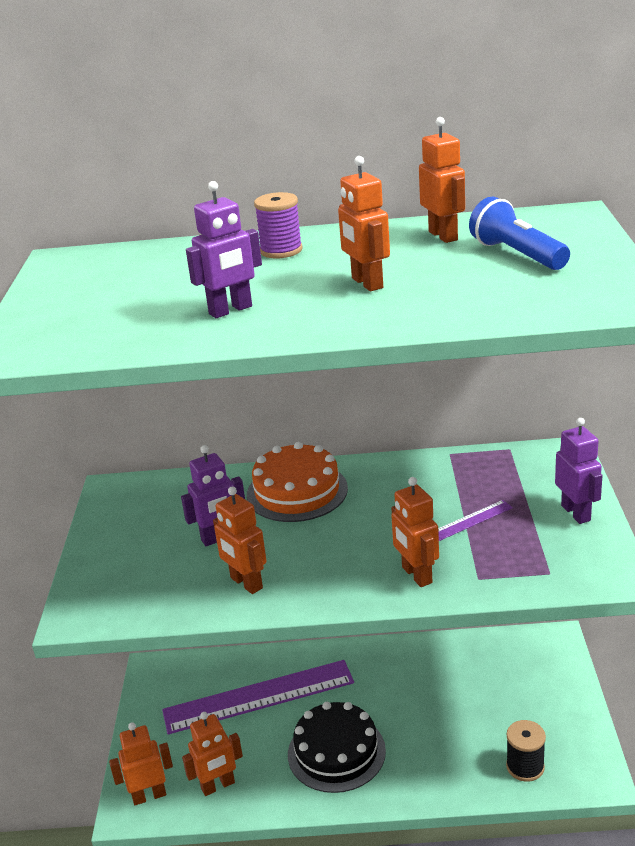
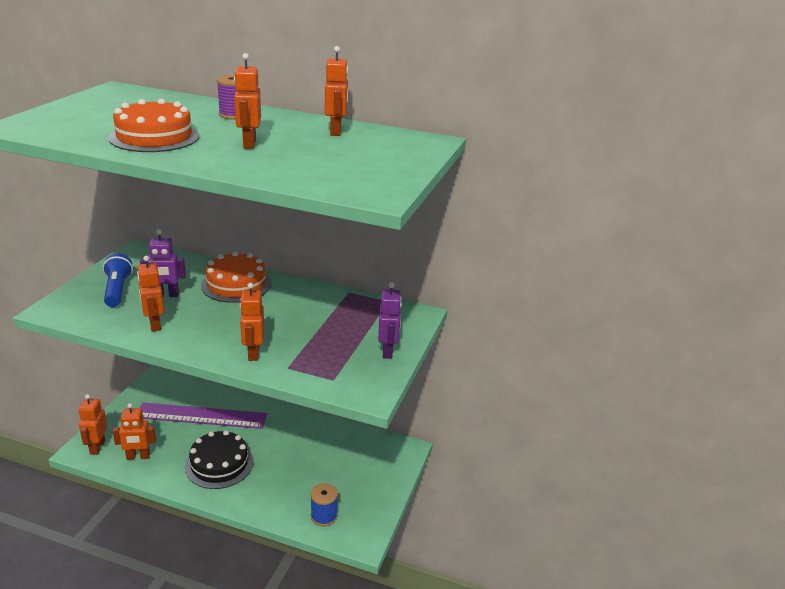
camera: 15 degrees right, 0 degrees up
(149, 795) = (97, 447): orange robot -> orange robot turned 90 degrees counterclockwise
(231, 310) = (154, 137): purple robot -> orange cake
(471, 520) = (319, 334): purple ruler -> none
(517, 255) = (360, 153): blue flashlight -> blue flashlight (117, 290)
(525, 767) = (323, 516): black spool -> blue spool

